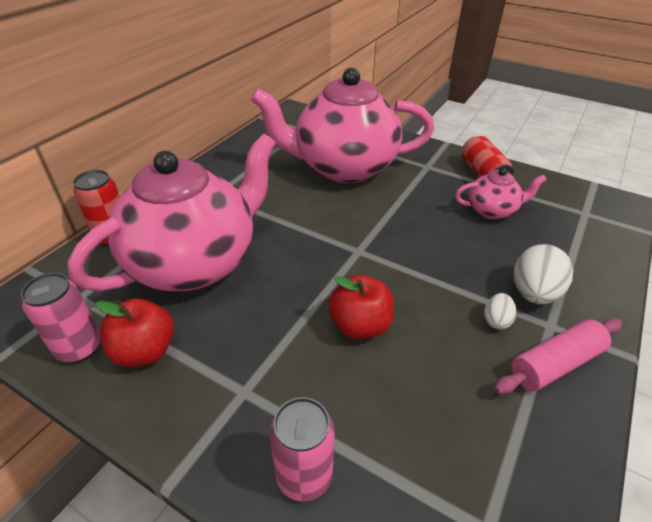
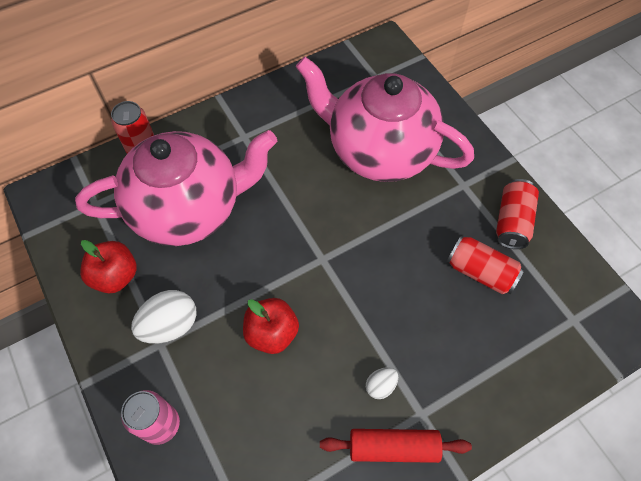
camera: 30 degrees right, 20 degrees up
(79, 348) = (77, 251): pink can -> none
(492, 210) = (480, 272): pink teapot -> red can
(533, 293) = (436, 378): white egg -> white egg (170, 325)
(555, 363) = (393, 447): pink rolling pin -> red rolling pin

